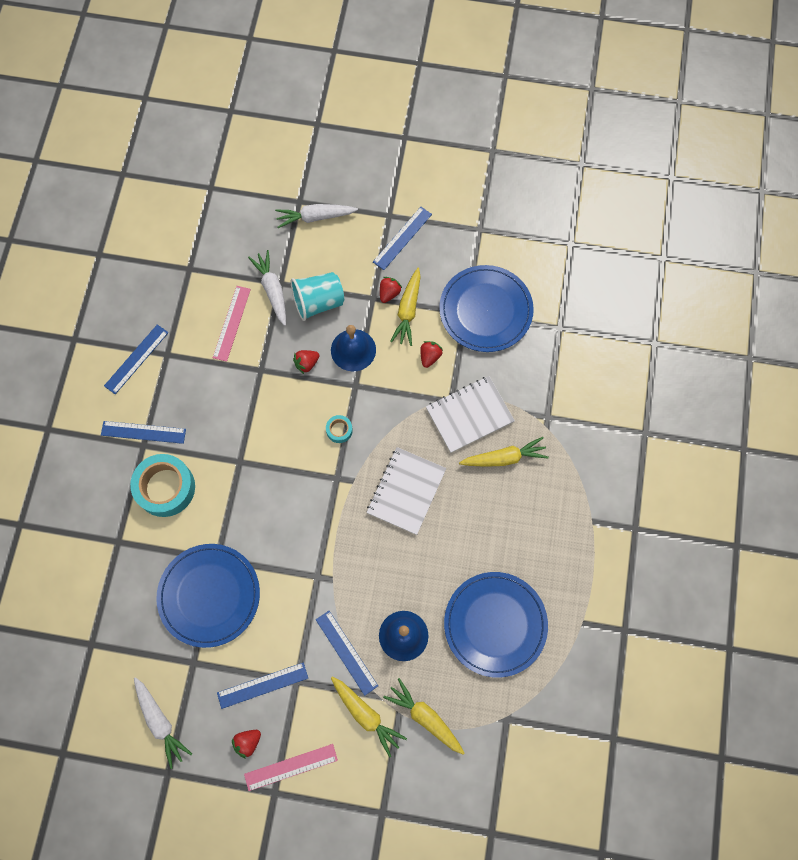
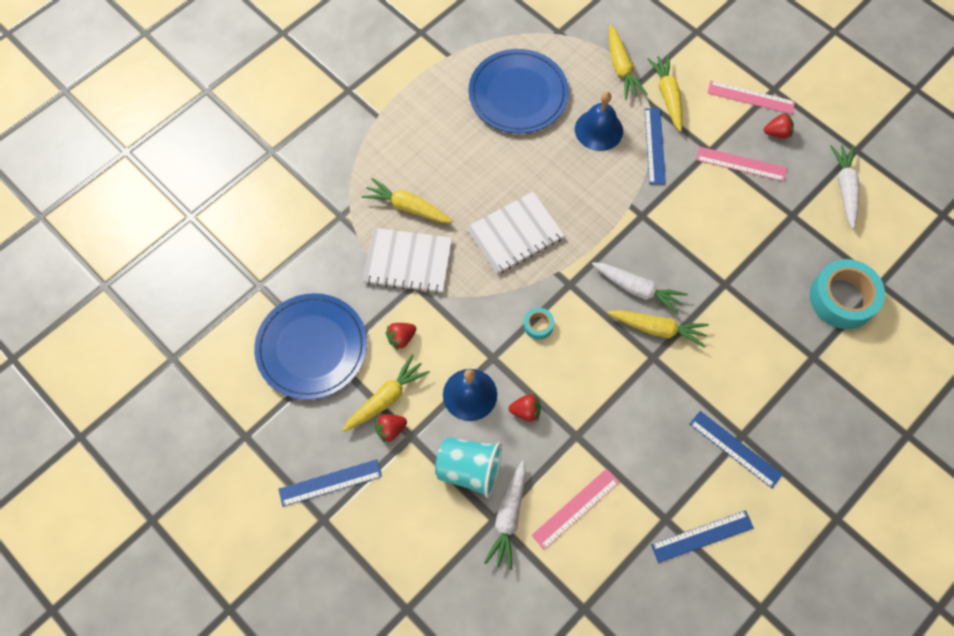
camera: 145 degrees left, 5 degrees down
(165, 488) = (740, 378): turquoise tape -> turquoise tape (842, 298)
(209, 595) = (749, 258): blue plate -> none
(249, 486) = (657, 329): none -> yellow carrot
(262, 685) = (741, 164): blue ruler -> pink ruler
(315, 217) = (403, 575): white carrot -> white carrot (637, 289)

